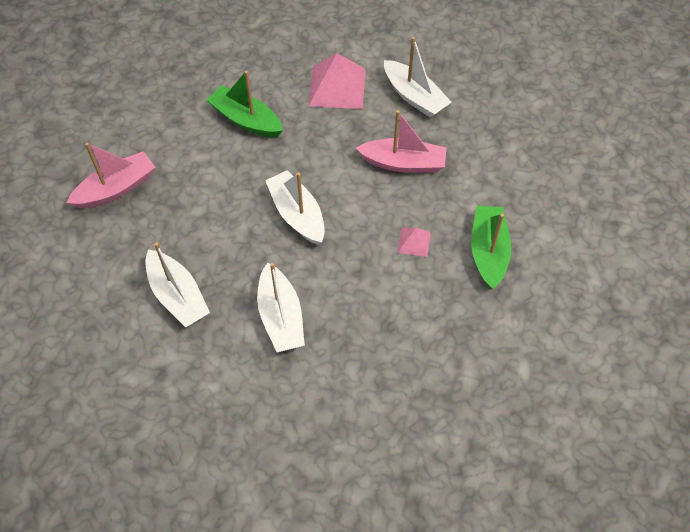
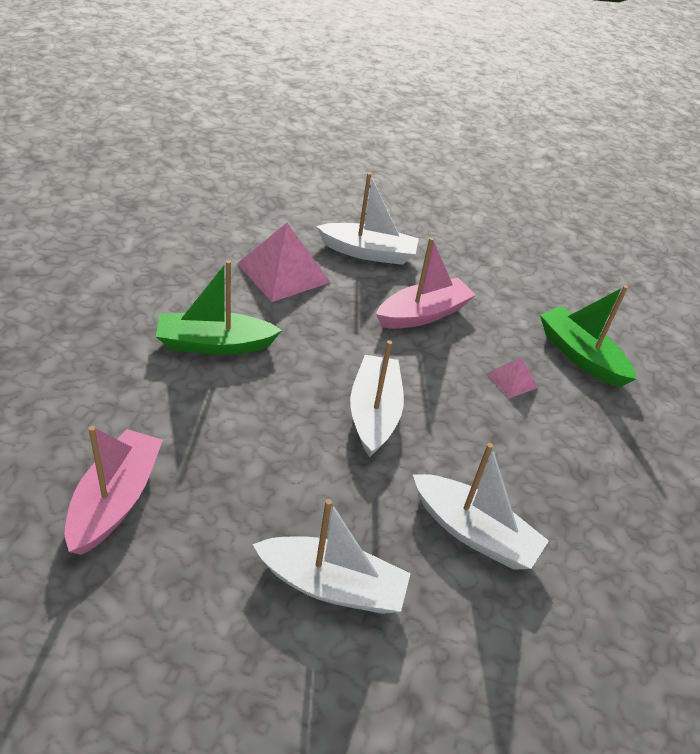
camera: 45 degrees left, 15 degrees down
(297, 214) = (374, 413): white boat -> white boat turned 75 degrees clockwise

